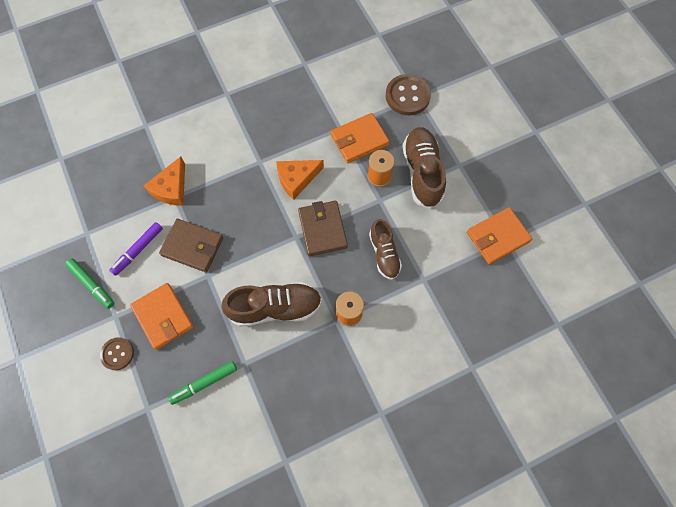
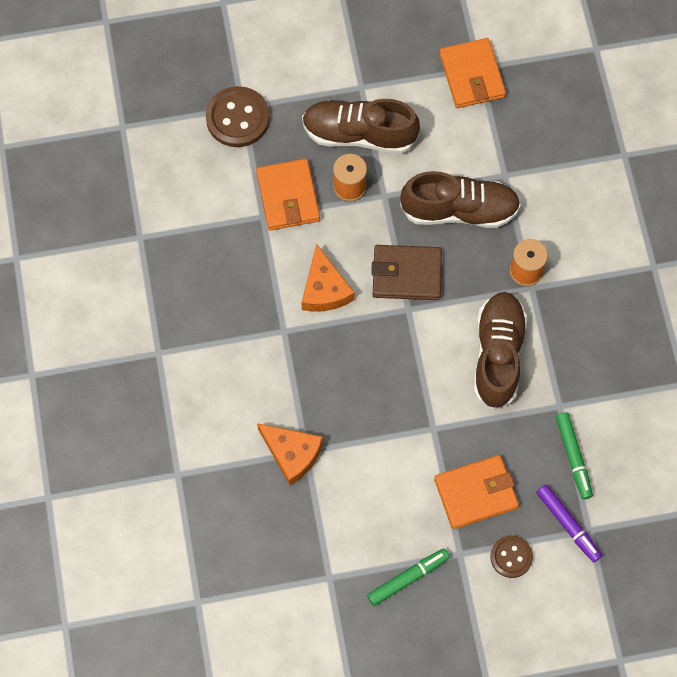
camera: 75 degrees left, 0 degrees up
(138, 250) = (374, 511): purple marker -> purple marker (568, 525)
(192, 247) = (387, 440): brown wallet -> none
(384, 254) = (460, 210): brown shoe -> brown shoe, size x1.56

